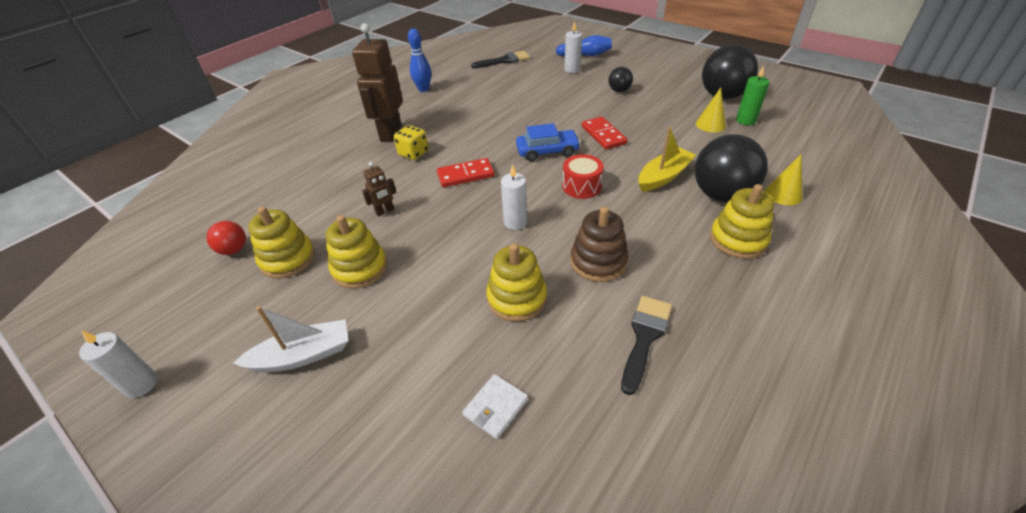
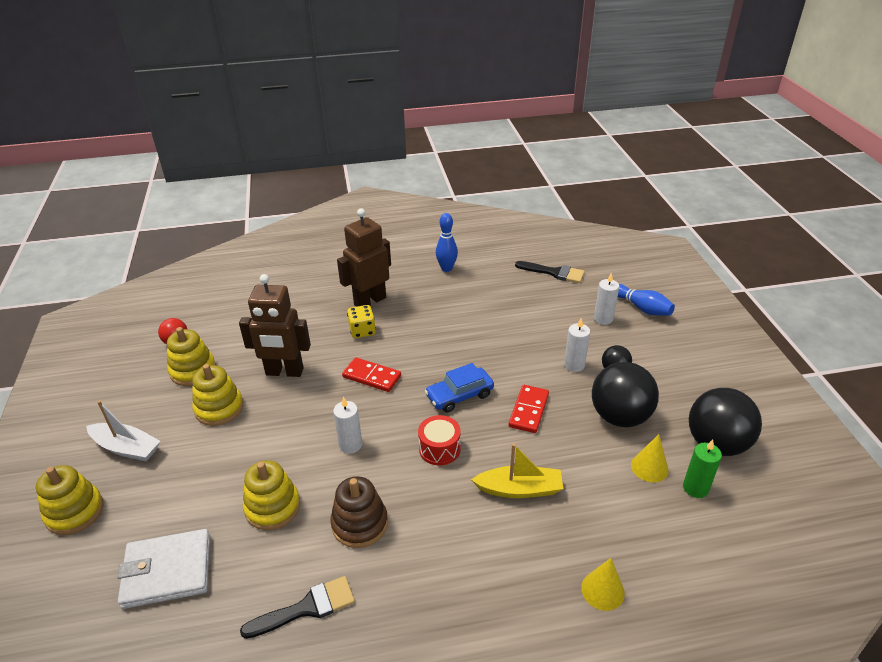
camera: 40 degrees right, 5 degrees down
(141, 384) = (51, 405): white candle -> white candle (574, 365)
(385, 211) = (284, 372): brown robot -> brown robot, size x2.19
(495, 407) = (167, 571): white wallet -> white wallet, size x1.86
(547, 151) = (459, 395): blue car -> blue car turned 120 degrees clockwise
(721, 195) = (542, 545): black ball -> black ball (620, 416)
(738, 239) = (490, 596): yellow stacking toy -> yellow stacking toy (74, 512)

